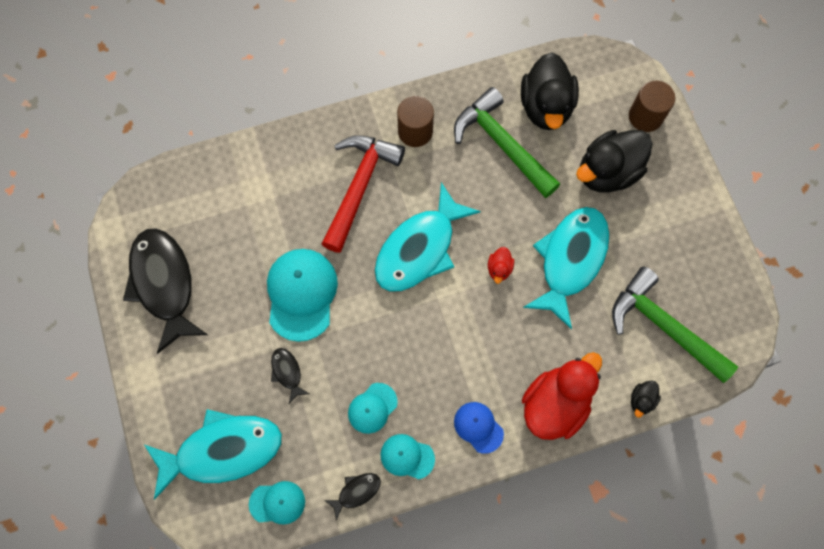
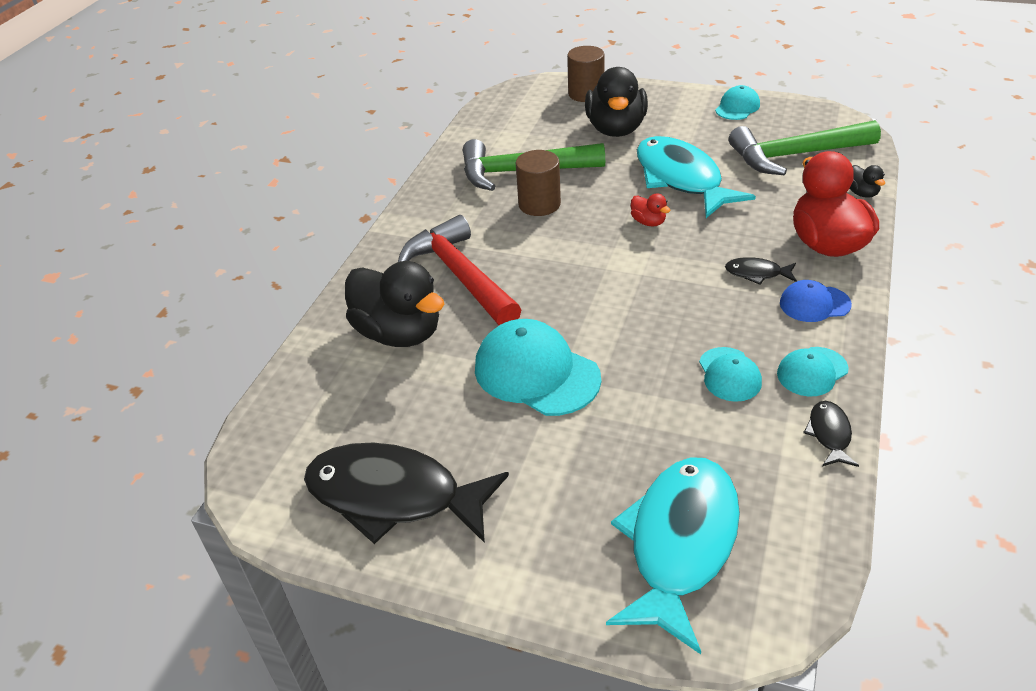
camera: 50 degrees left, 30 degrees down
(277, 503) = (795, 518): turquoise cap -> turquoise cap (737, 107)
(287, 372) = (623, 429): black fish -> black fish (756, 273)
(415, 131) = (446, 216): brown cylinder -> brown cylinder (539, 204)
(419, 248) = (574, 263): turquoise fish -> none
(545, 107) = (516, 136): black duck -> black duck (399, 333)

